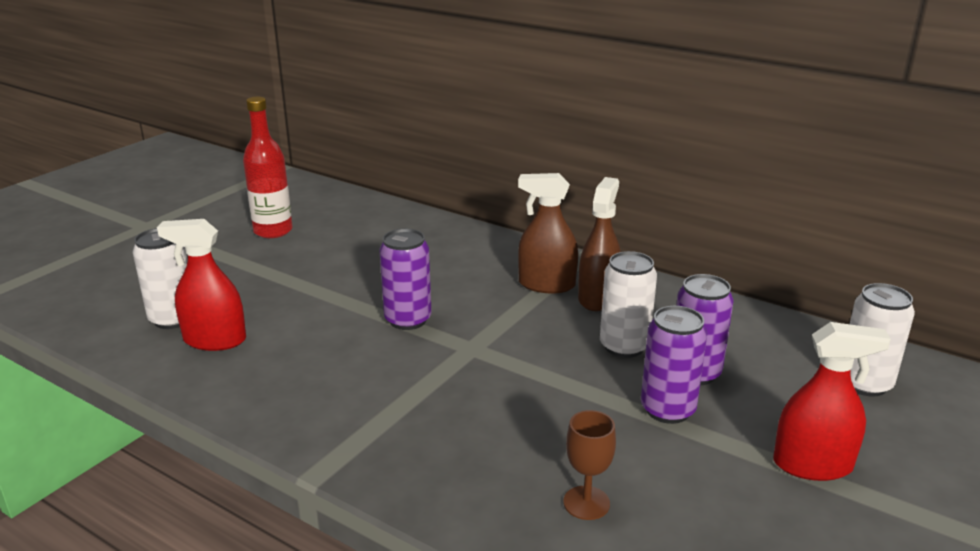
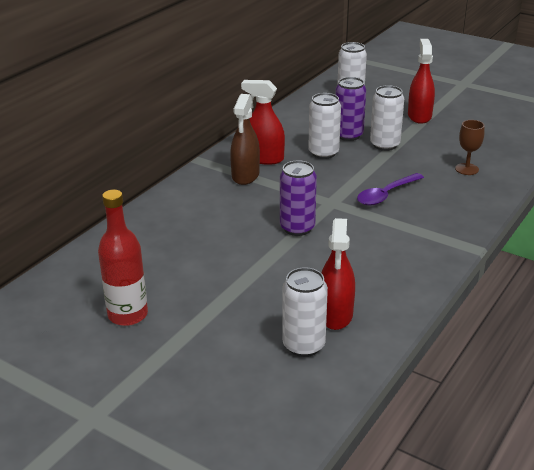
camera: 90 degrees left, 5 degrees up
(491, 398) = (386, 195): none -> purple spoon
(597, 298) = (264, 158): brown spray bottle -> red spray bottle
(667, 410) = (385, 145): purple can -> white can

